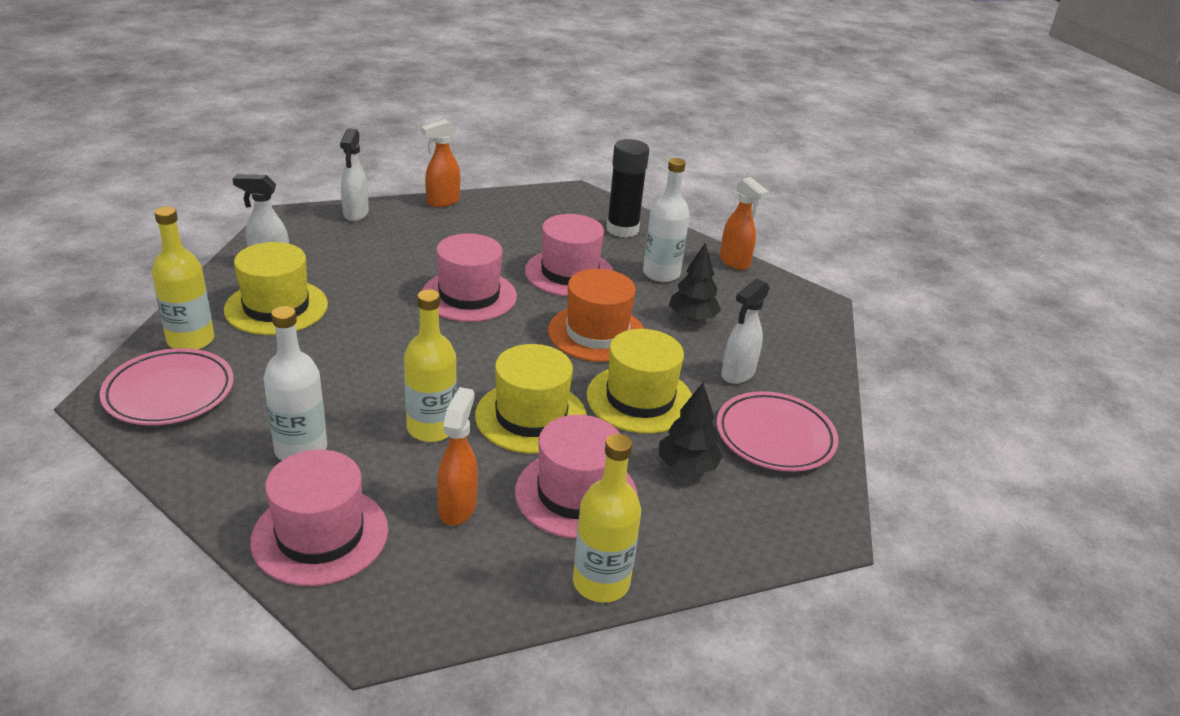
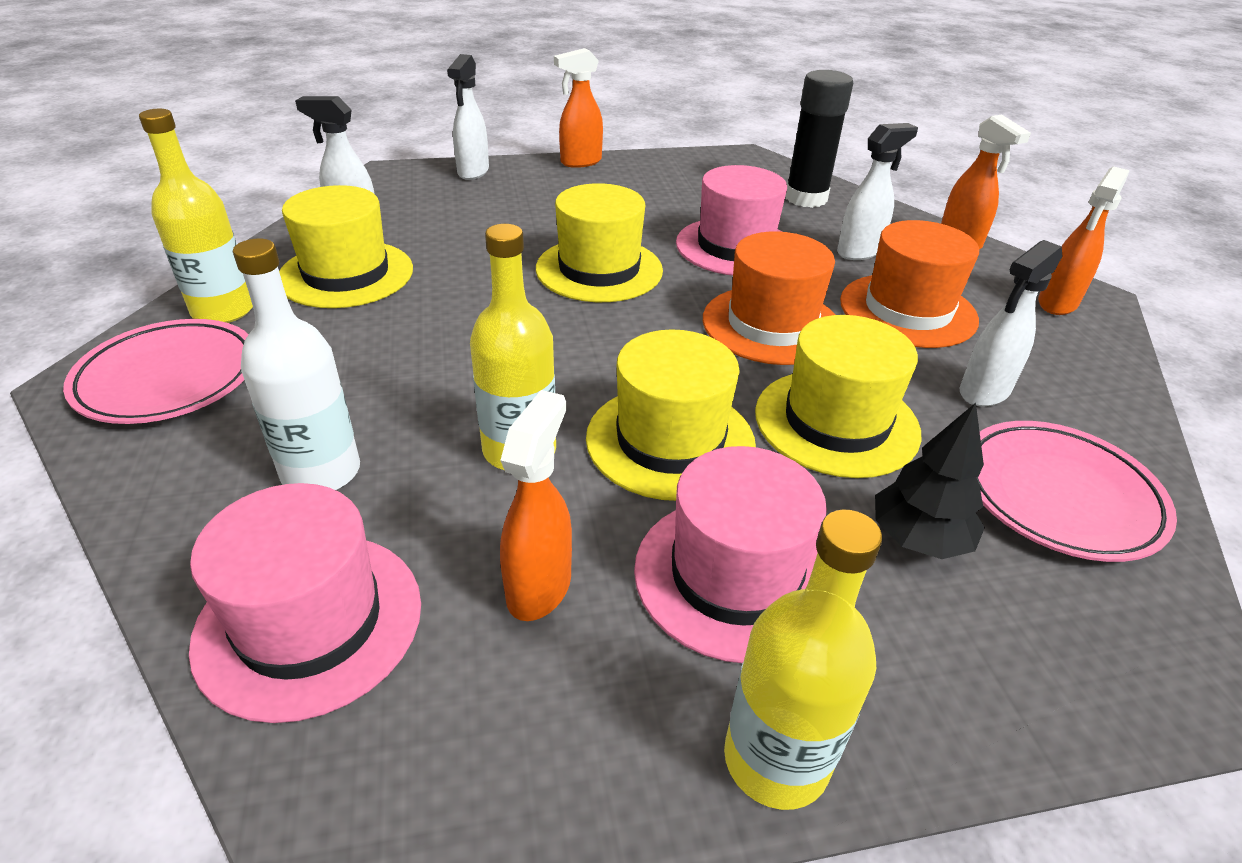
camera: 10 degrees right, 5 degrees up
(469, 296) = (599, 269): pink hat -> yellow hat
(661, 273) = (859, 252): white bottle -> white spray bottle
(692, 318) = (907, 310): black tree -> orange hat
(795, 309) = (1057, 304): none -> orange spray bottle

